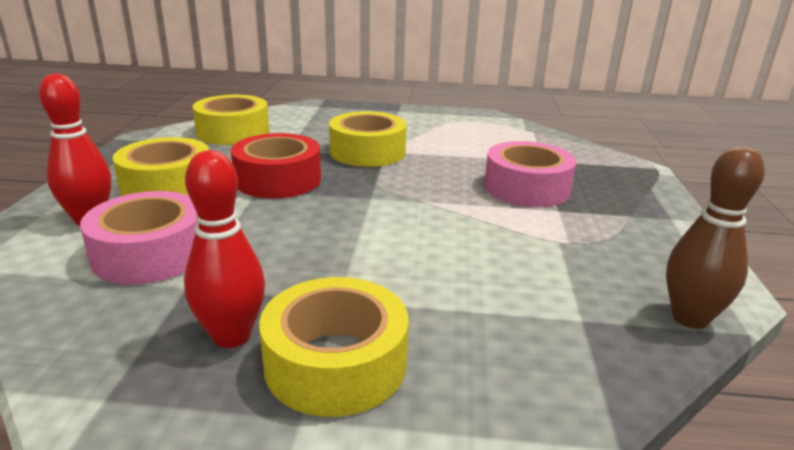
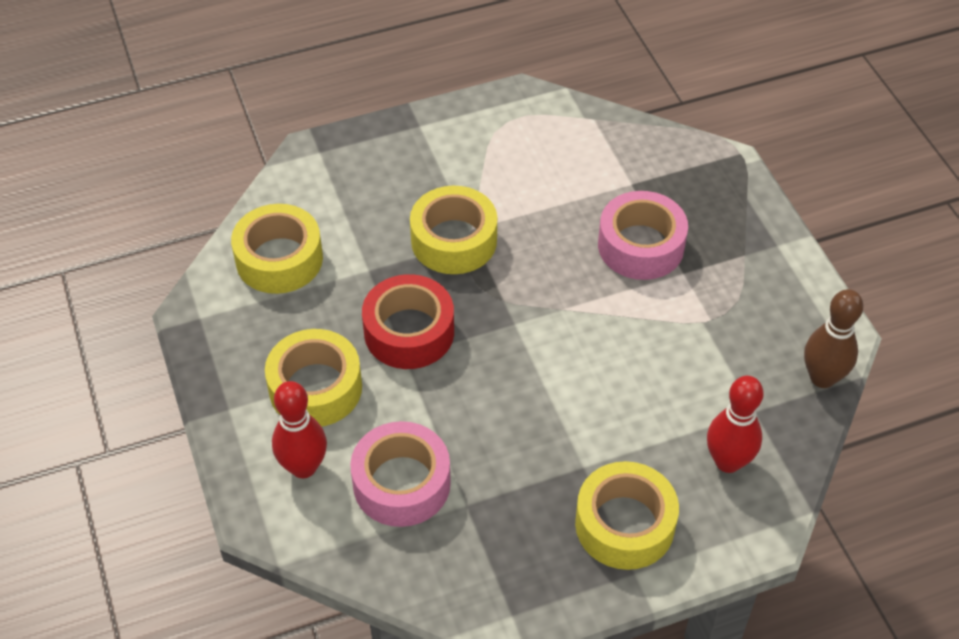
camera: 25 degrees left, 25 degrees up
(231, 336) = (541, 534): red bowling pin -> red bowling pin (728, 461)

